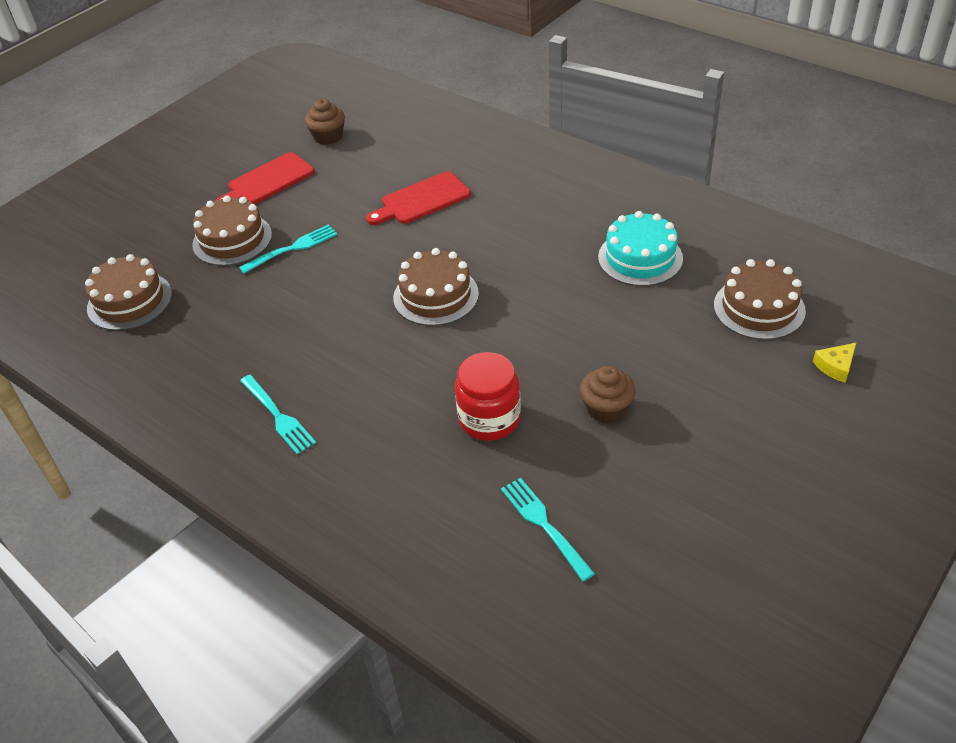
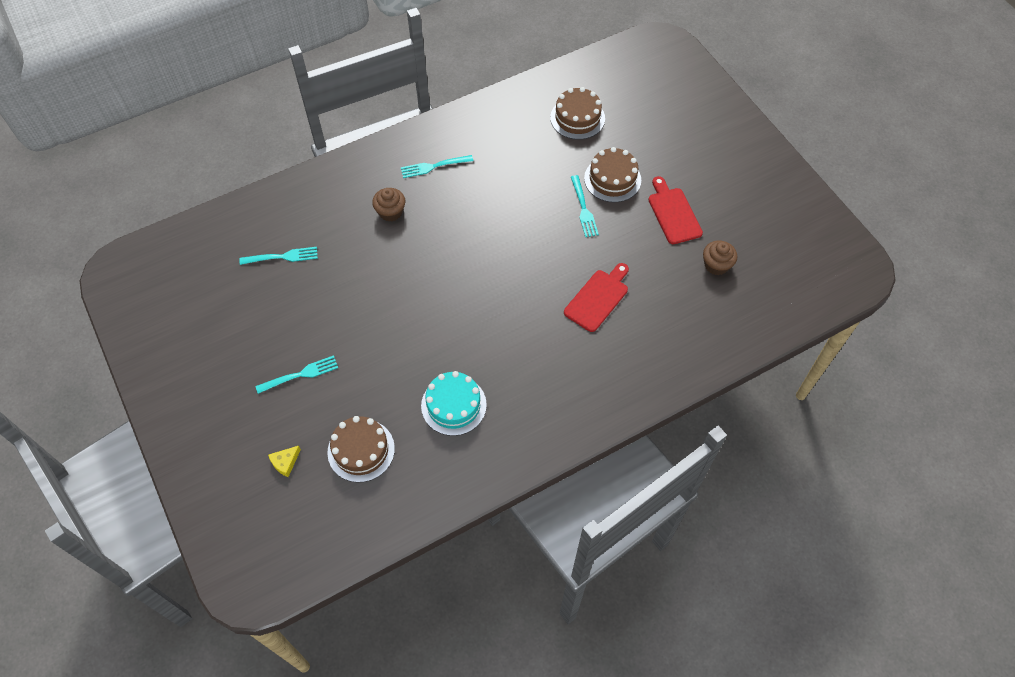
camera: 110 degrees right, 15 degrees up
(422, 200) = (598, 298): red cutting board -> red cutting board turned 45 degrees clockwise
(436, 296) = (488, 271): brown cake -> none
(489, 419) = (367, 260): red jar -> none
(606, 409) = (336, 320): brown cupcake -> brown cupcake (390, 212)
(714, 408) = (300, 375): none -> turquoise fork
(835, 366) = (285, 462): yellow cheese -> yellow cheese turned 120 degrees counterclockwise

